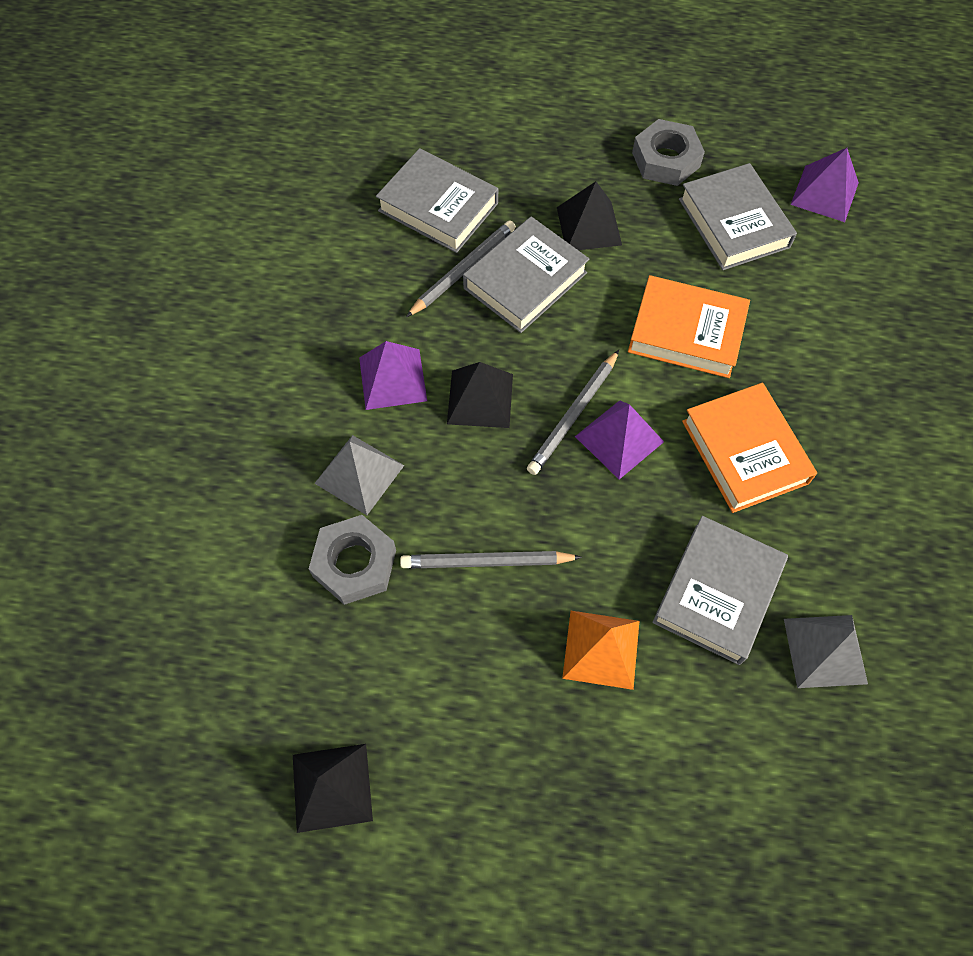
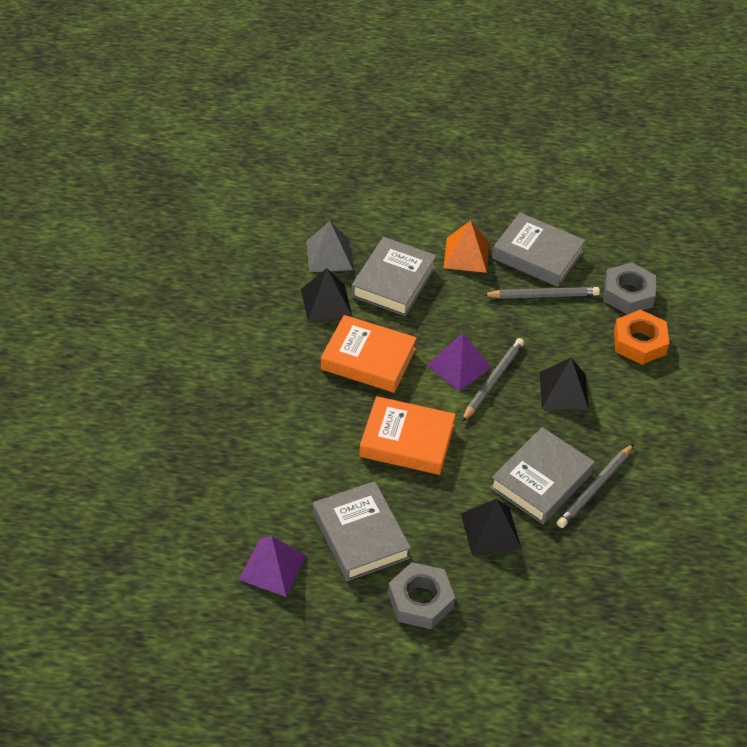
camera: 175 degrees right, 15 degrees down
(332, 787) = (612, 198): black pyramid -> black pyramid (326, 302)
(359, 474) = (639, 342): grey pyramid -> orange nut
(393, 379) = (632, 403): purple pyramid -> none
(438, 207) = (628, 546): grey book -> grey book (537, 255)
(744, 452) = (368, 359): orange book -> orange book turned 45 degrees counterclockwise

